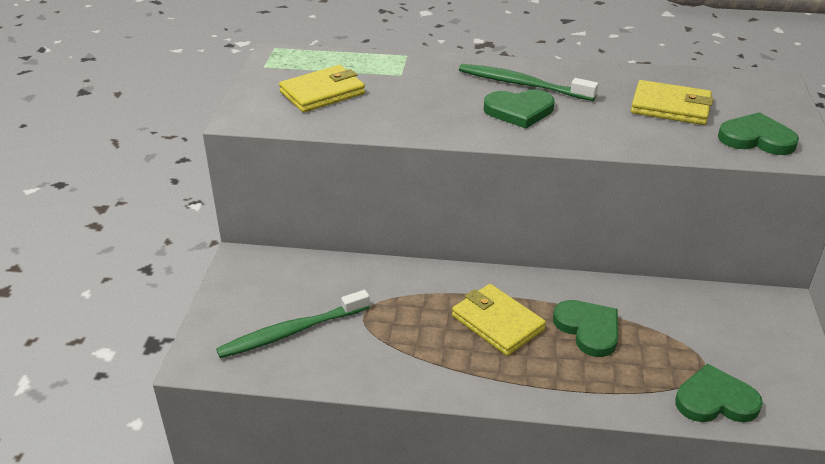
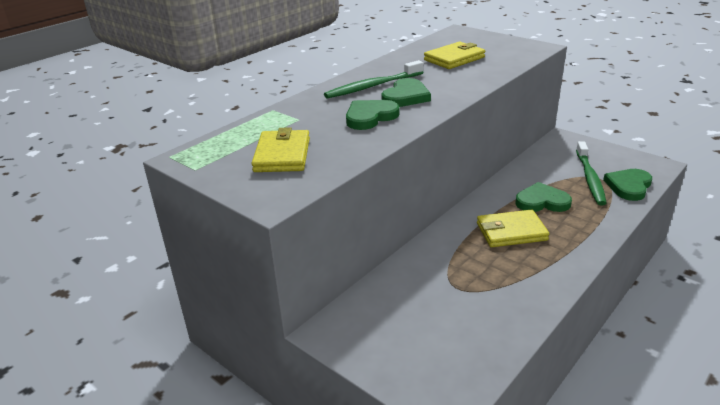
camera: 55 degrees left, 5 degrees down
(292, 331) = (449, 332): green toothbrush -> green toothbrush (590, 178)
(756, 138) = (511, 51): green heart -> green heart (370, 117)

